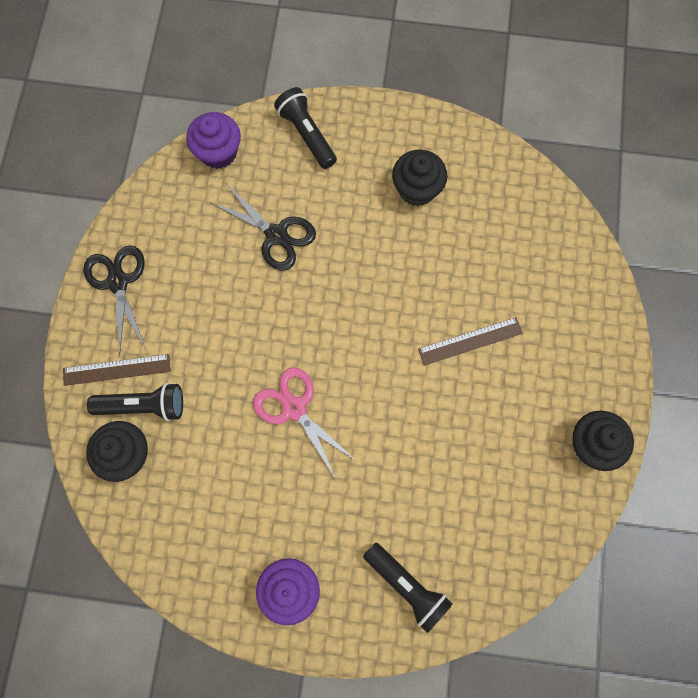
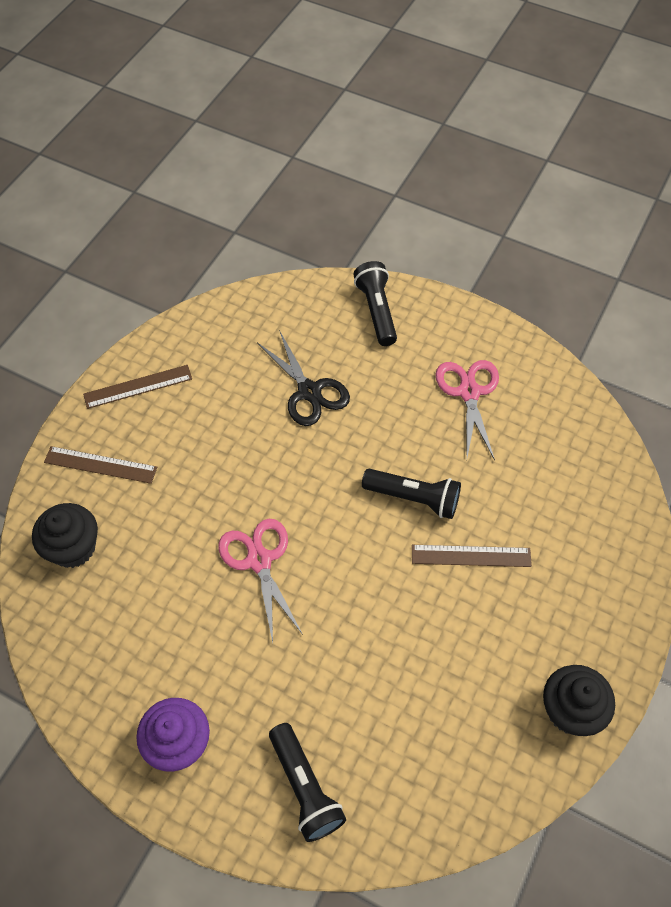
camera: 20 degrees right, 15 degrees down
(118, 282) = (138, 386): black scissors -> brown ruler
(143, 406) = (110, 507): black flashlight -> black flashlight (414, 498)
(218, 152) = (284, 302): purple cupcake -> none
(417, 189) = (469, 392): black cupcake -> pink scissors

